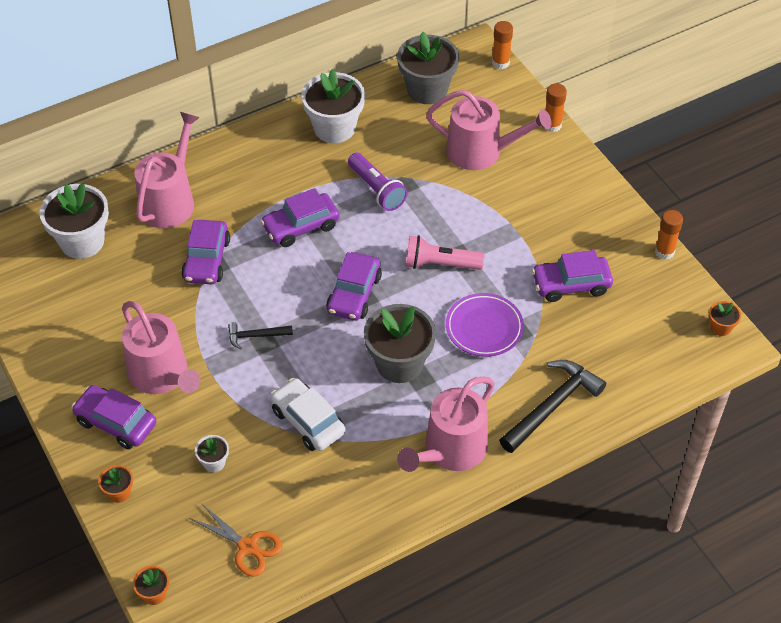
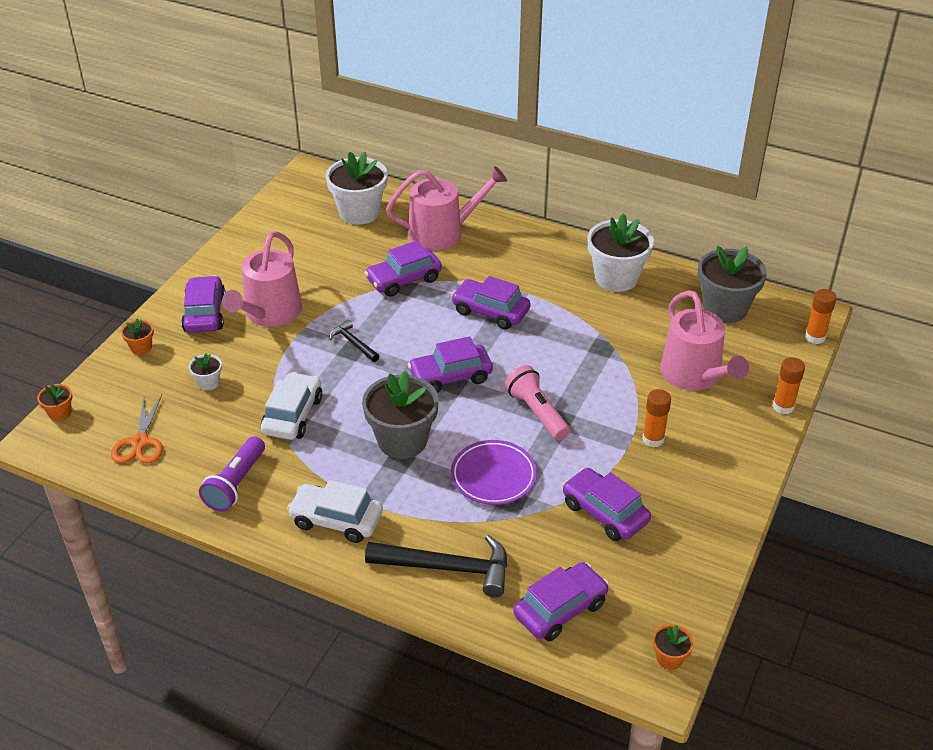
camera: 55 degrees right, 10 degrees down
(377, 190) = (577, 334): purple flashlight -> purple flashlight (236, 484)
(450, 450) = (336, 520): pink watering can -> white car
(638, 361) = (560, 609): none -> purple car
(664, 252) = (720, 564): orange glue stick -> orange glue stick (653, 439)

